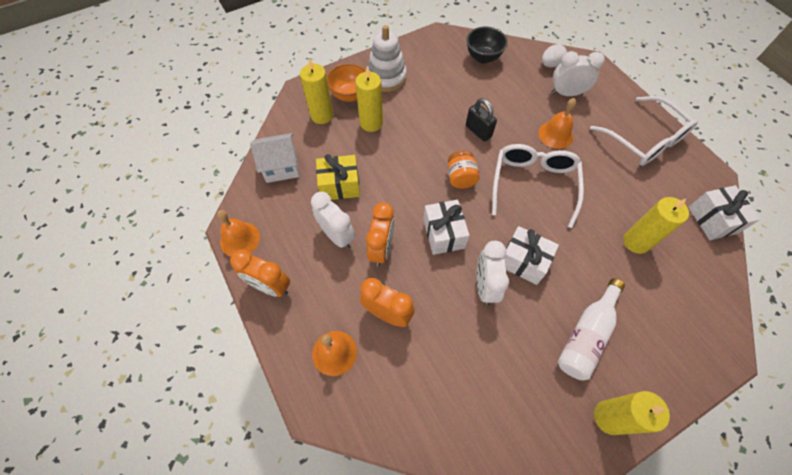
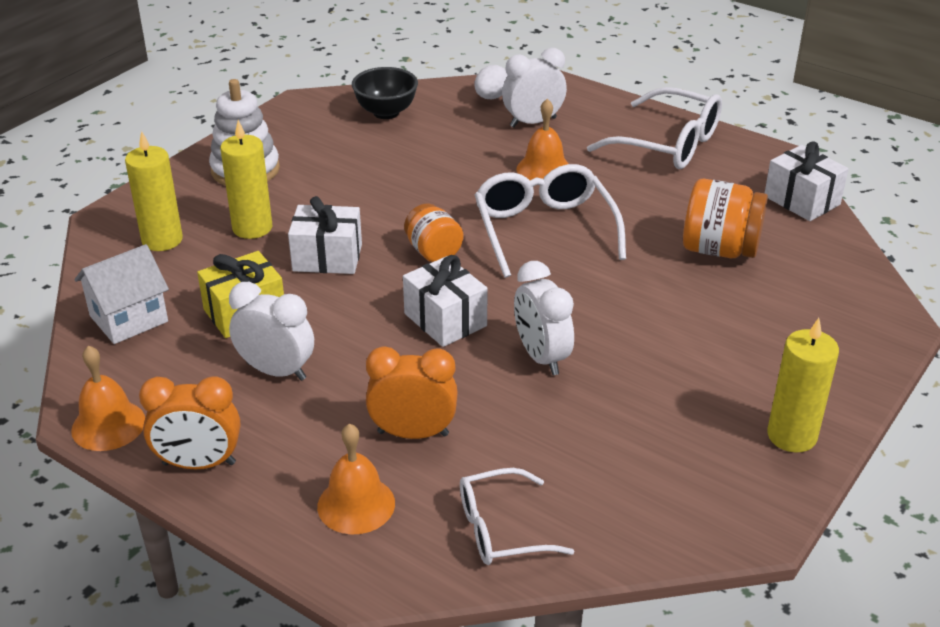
camera: 25 degrees left, 25 degrees down
(350, 95) = (196, 205): orange bowl -> none
(381, 249) = (359, 365): orange clock -> none
(402, 408) = (500, 529): none -> white glasses
(478, 131) = (428, 194): black padlock -> none
(523, 261) = (580, 315): white gift -> white gift (327, 257)
(586, 335) = (712, 363): white bottle -> none
(636, 242) = (719, 249): yellow candle -> orange jar

